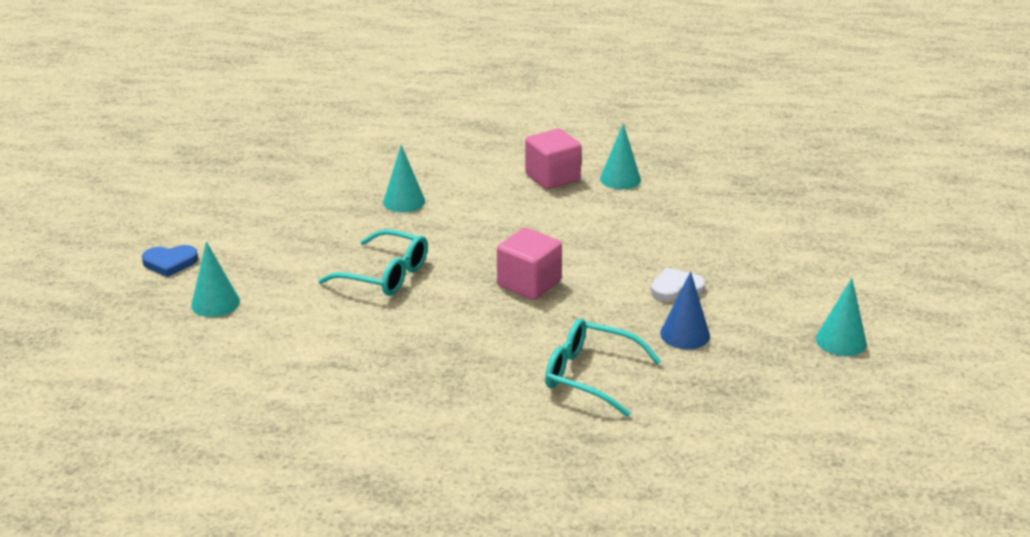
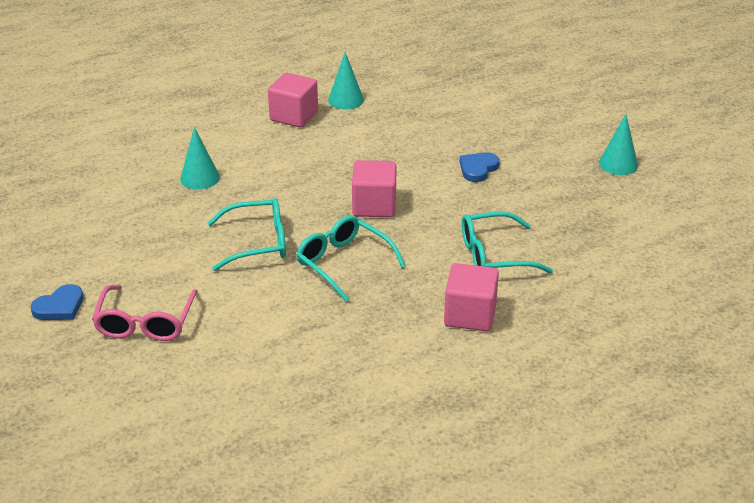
camera: 35 degrees left, 5 degrees up
(215, 303) = (145, 323): turquoise cone -> pink glasses
(437, 323) = (343, 263): none -> turquoise glasses
(496, 420) = (470, 315): none -> pink cube
(676, 288) = (478, 169): white heart -> blue heart
(685, 334) = (520, 199): blue cone -> none

